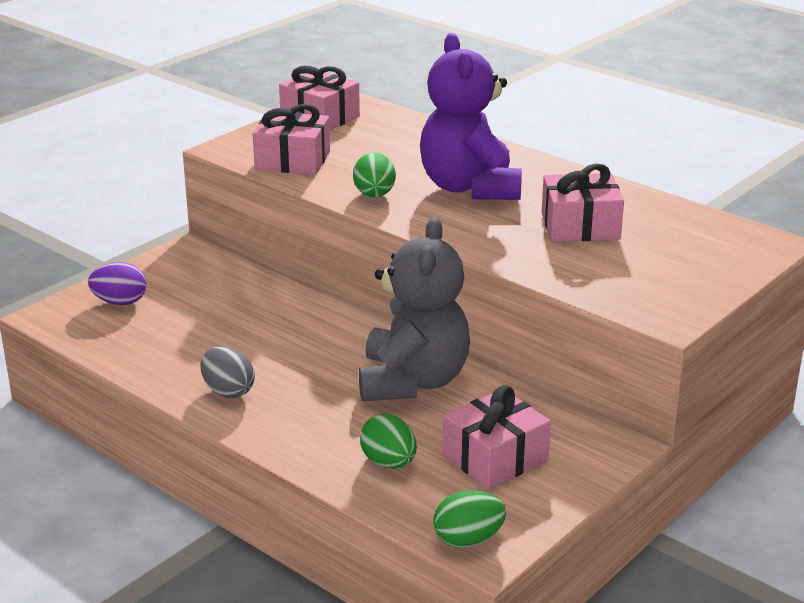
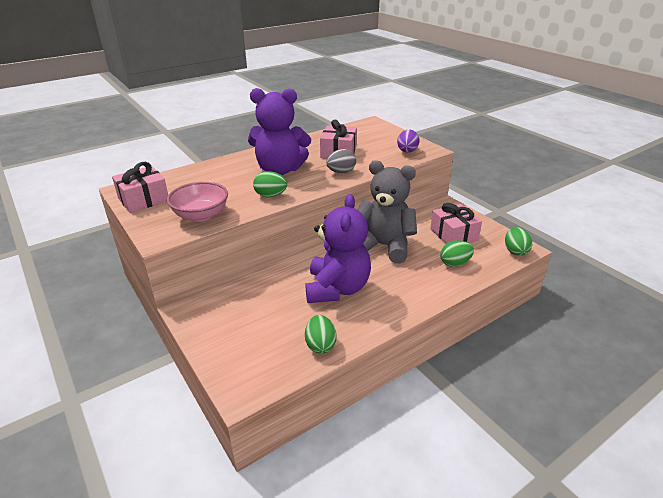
camera: 75 degrees left, 5 degrees up
(120, 302) = (242, 350): purple egg -> purple egg (407, 151)
(139, 355) = (320, 345): none -> green egg
(228, 391) = (376, 309): grey egg -> grey egg (341, 172)
(270, 351) = (337, 289): none -> purple teddy bear
(292, 160) = (201, 215): pink gift -> pink bowl

